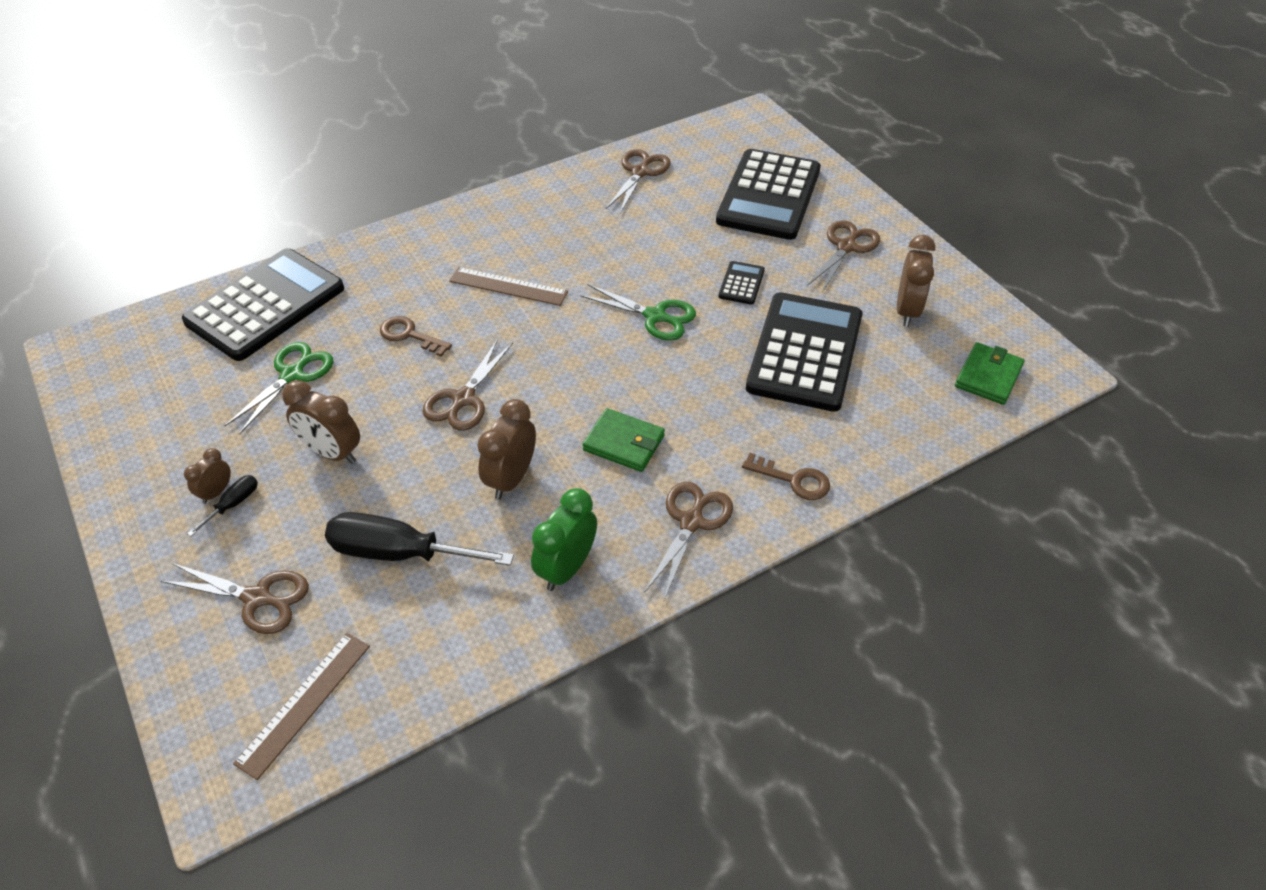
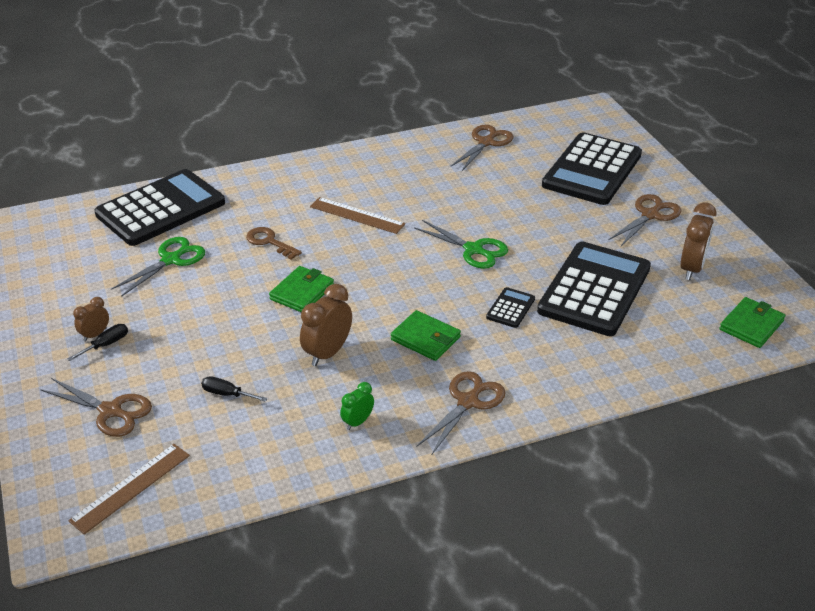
camera: 10 degrees right, 10 degrees down
(332, 452) = (190, 318): brown clock -> none
(399, 553) = (227, 394): black screwdriver -> black screwdriver, size x0.46
(463, 399) = (302, 292): brown scissors -> green wallet
(566, 568) = (357, 422): green clock -> green clock, size x0.57
(741, 283) = (552, 233): black calculator -> black calculator (510, 308)
(793, 480) = (561, 382): brown key -> none

